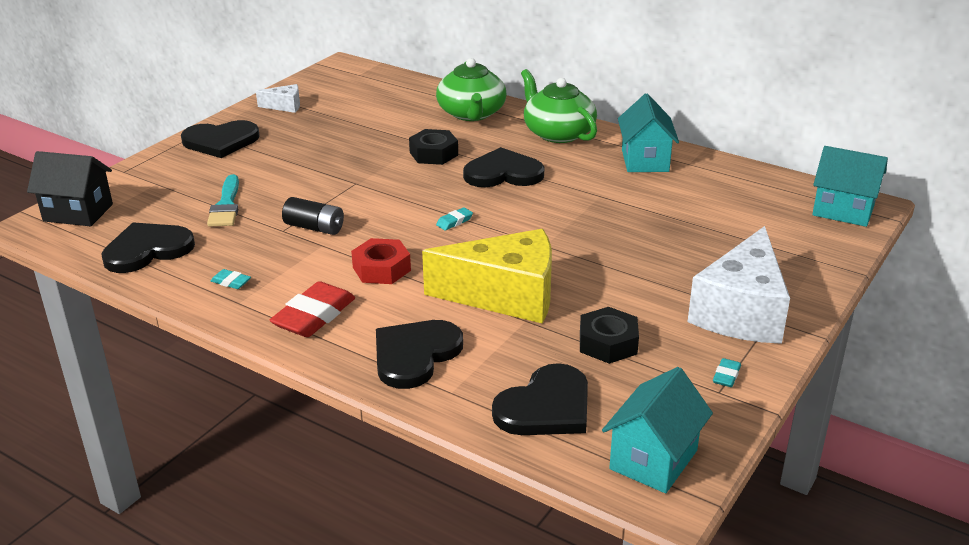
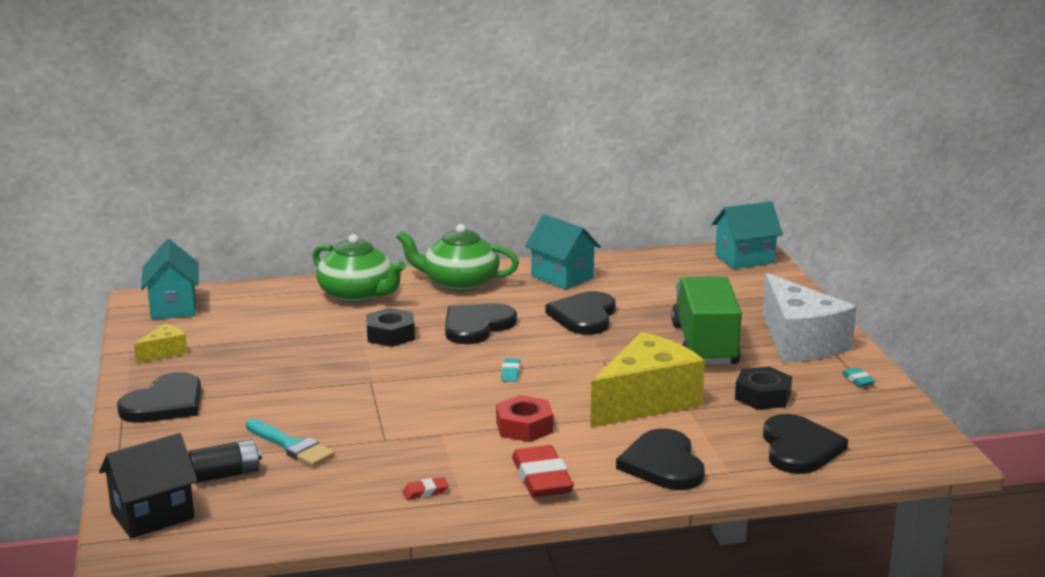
camera: 45 degrees left, 10 degrees down
(147, 250) = (296, 508): black heart -> black heart (584, 316)
(231, 282) = (425, 492): turquoise eraser -> red eraser
(285, 106) = (164, 352): white cheese -> yellow cheese
(314, 227) = (408, 426): black battery -> black battery (225, 475)
(648, 272) = (704, 345): none -> green truck
(653, 460) = (905, 442): turquoise house -> turquoise house (173, 307)

